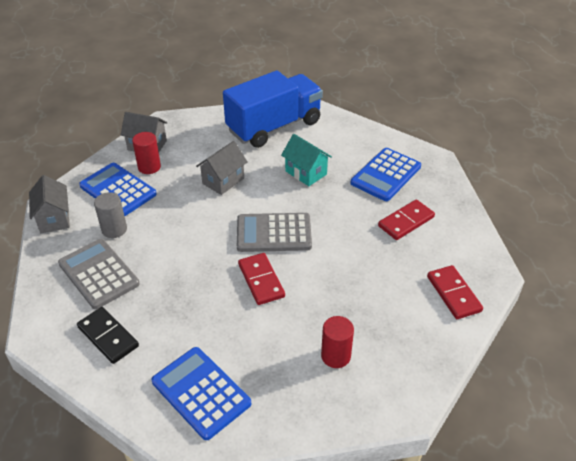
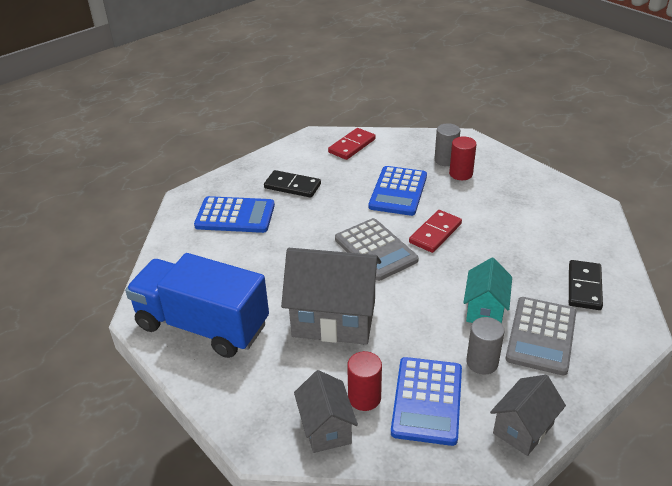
camera: 120 degrees left, 5 degrees down
(201, 393) = (560, 216): blue calculator -> blue calculator (398, 191)
(223, 181) = (334, 319): grey house -> grey house, size x1.77
(306, 173) = (271, 265): turquoise house -> turquoise house (485, 309)
(371, 359) = (445, 160): none -> grey cylinder
(406, 222) = (292, 186): red domino -> black domino

